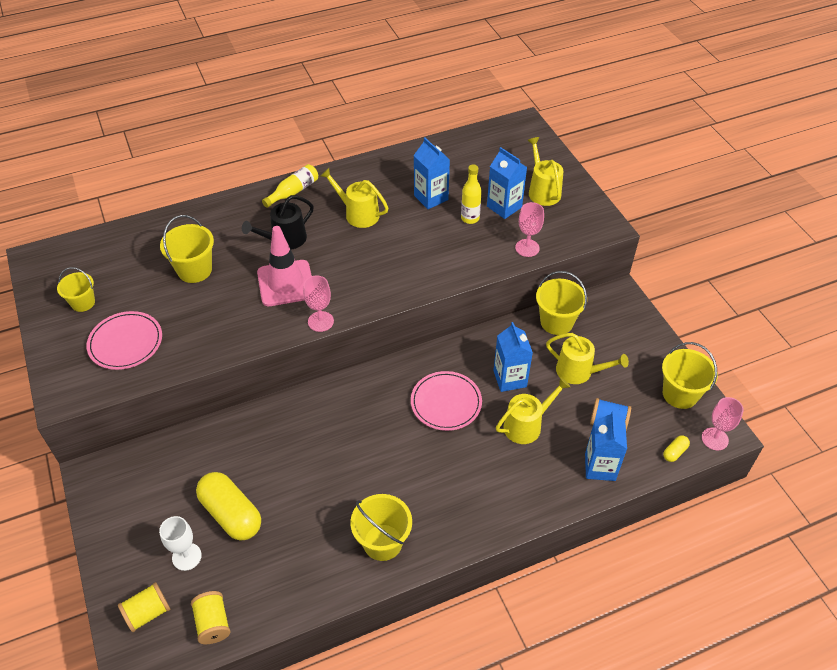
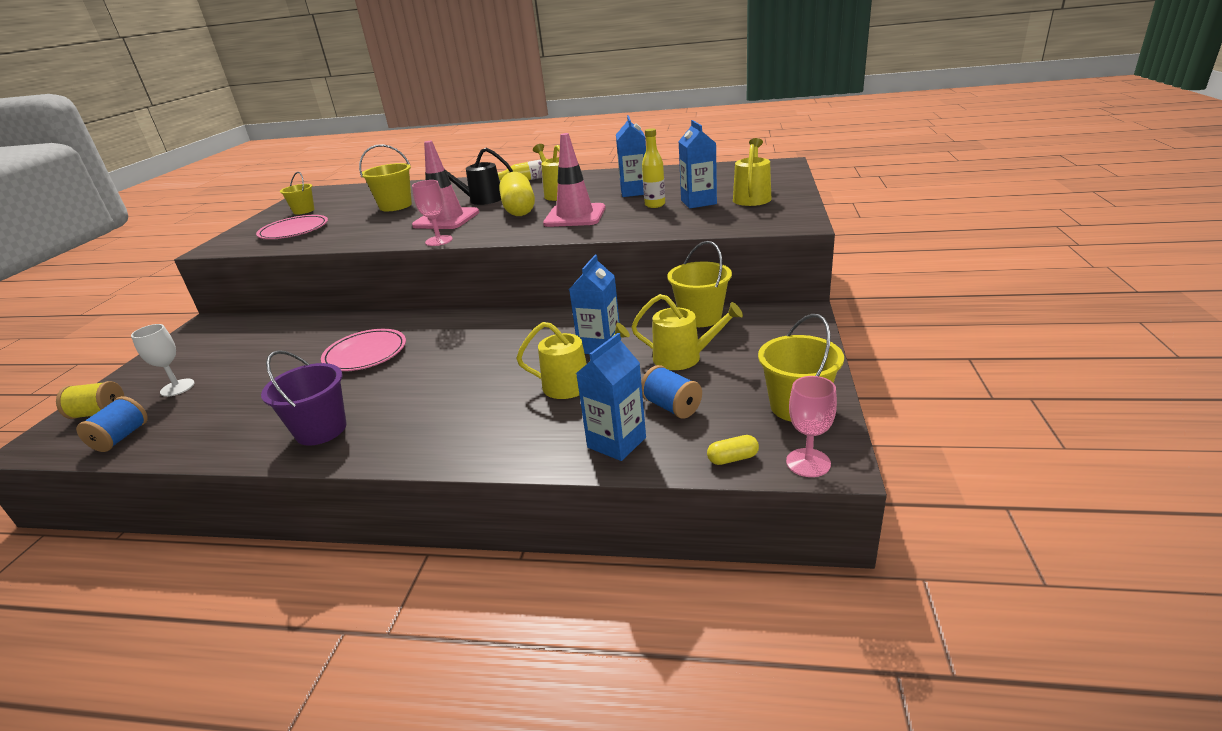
camera: 35 degrees right, 20 degrees down
(213, 623) = (121, 437): yellow spool -> blue spool
(231, 514) = (246, 371): yellow capsule -> yellow capsule (519, 209)
(382, 542) = (321, 430): yellow bucket -> purple bucket
(413, 251) = (575, 216): none -> pink traffic cone
(446, 402) = (515, 348): pink plate -> pink plate (365, 353)
(527, 248) = (689, 226): pink goblet -> none
(578, 371) = (683, 358): yellow watering can -> yellow watering can turned 45 degrees counterclockwise

